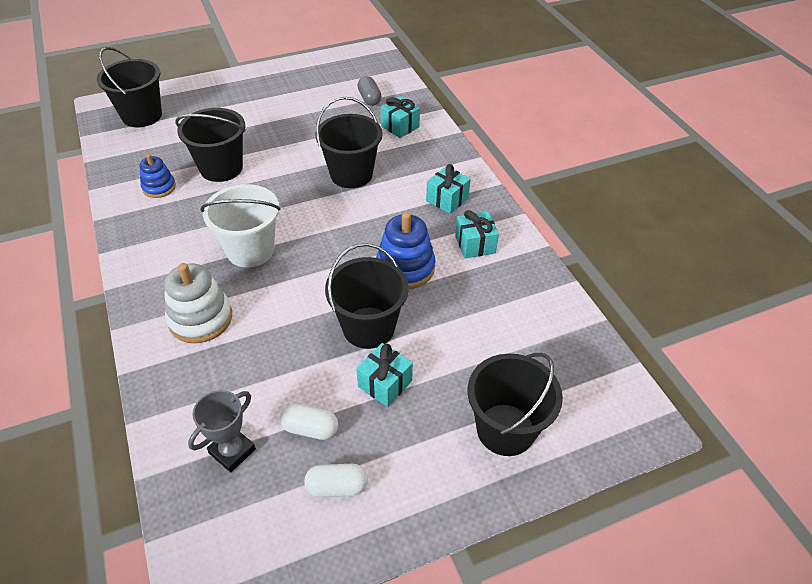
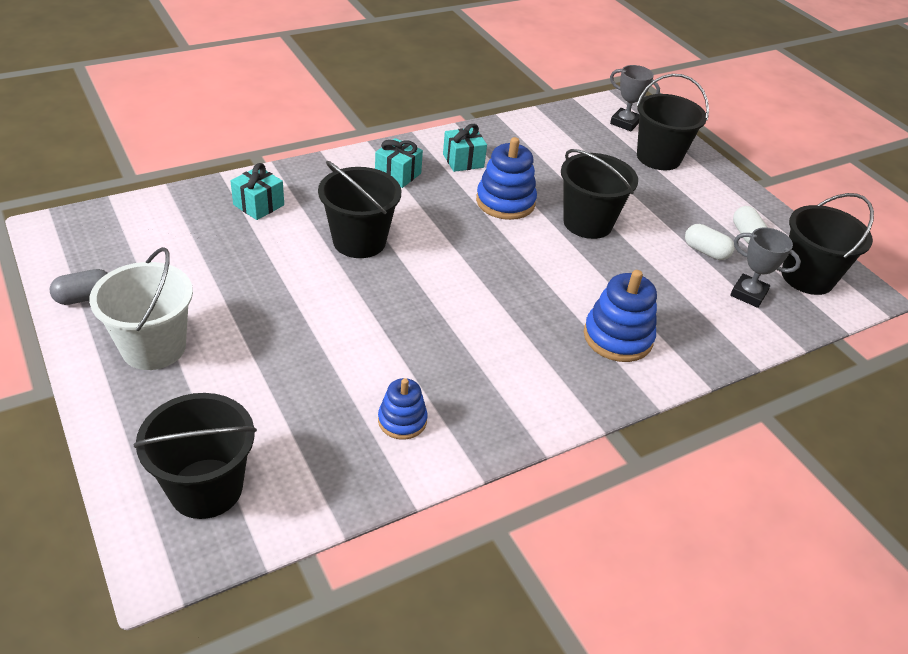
camera: 100 degrees left, 5 degrees down
(200, 318) = (617, 337): white stacking toy -> blue stacking toy
(221, 168) = (353, 360): black bucket -> black bucket (807, 277)
(250, 250) = (506, 312): white bucket -> white bucket (153, 347)
(310, 429) = (705, 251): white capsule -> white capsule turned 60 degrees counterclockwise
(369, 99) = (188, 231): grey capsule -> grey capsule (85, 297)
(385, 384) = (644, 213): turquoise gift -> none
(587, 409) = (625, 123): none -> grey trophy

